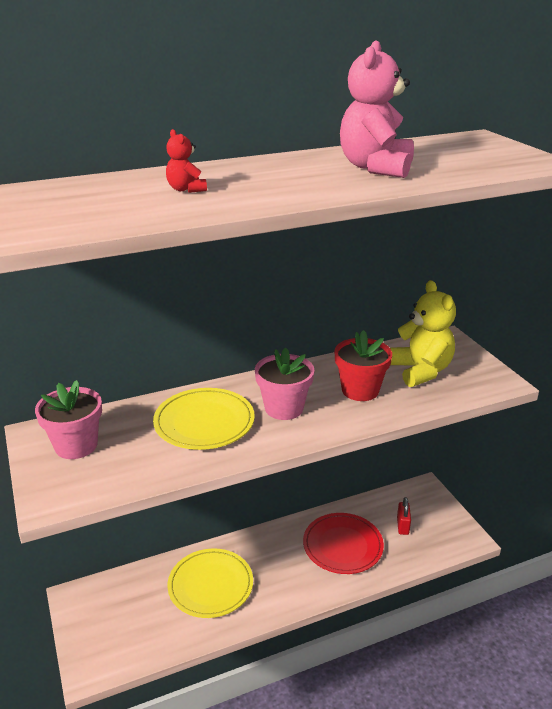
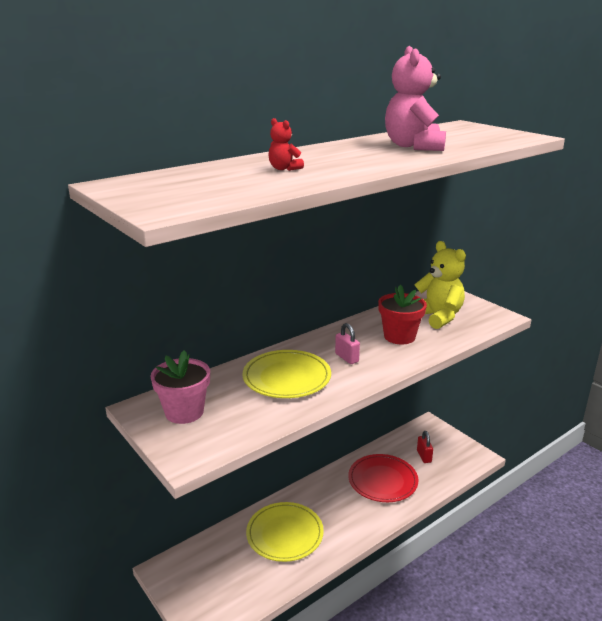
camera: 15 degrees left, 5 degrees down
(284, 408) = (346, 358): pink flower pot -> pink padlock

